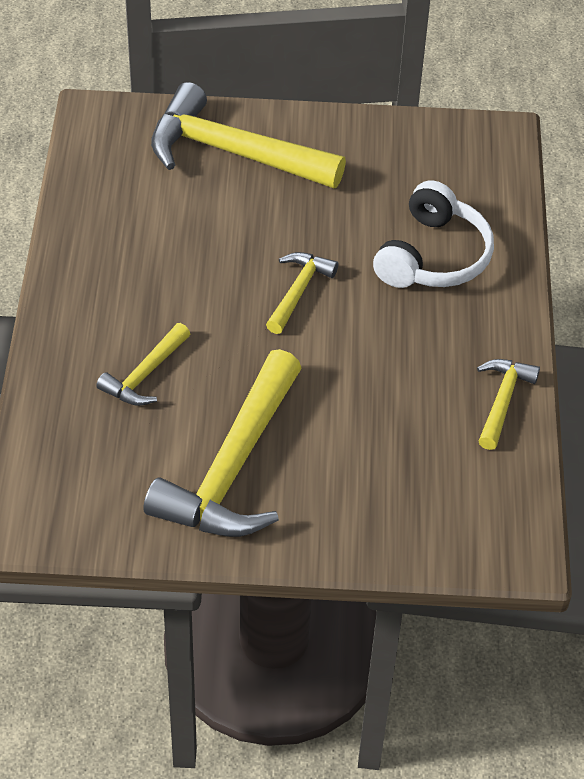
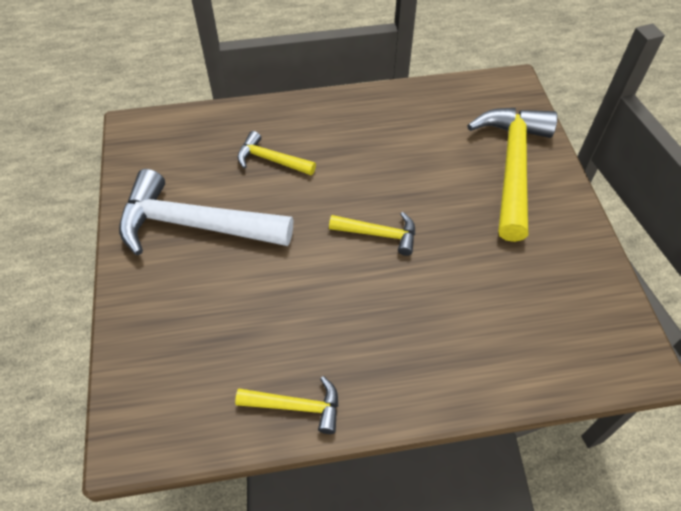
camera: 80 degrees right, 5 degrees up
(232, 468) = (194, 225): yellow hammer -> white hammer
(432, 256) = (453, 325): white headphones -> none

